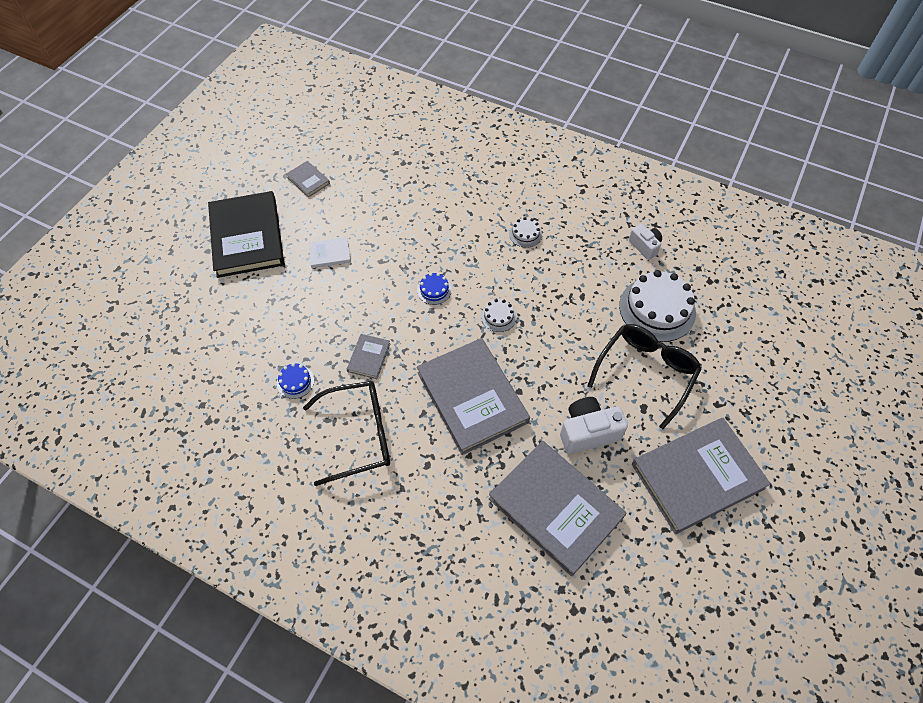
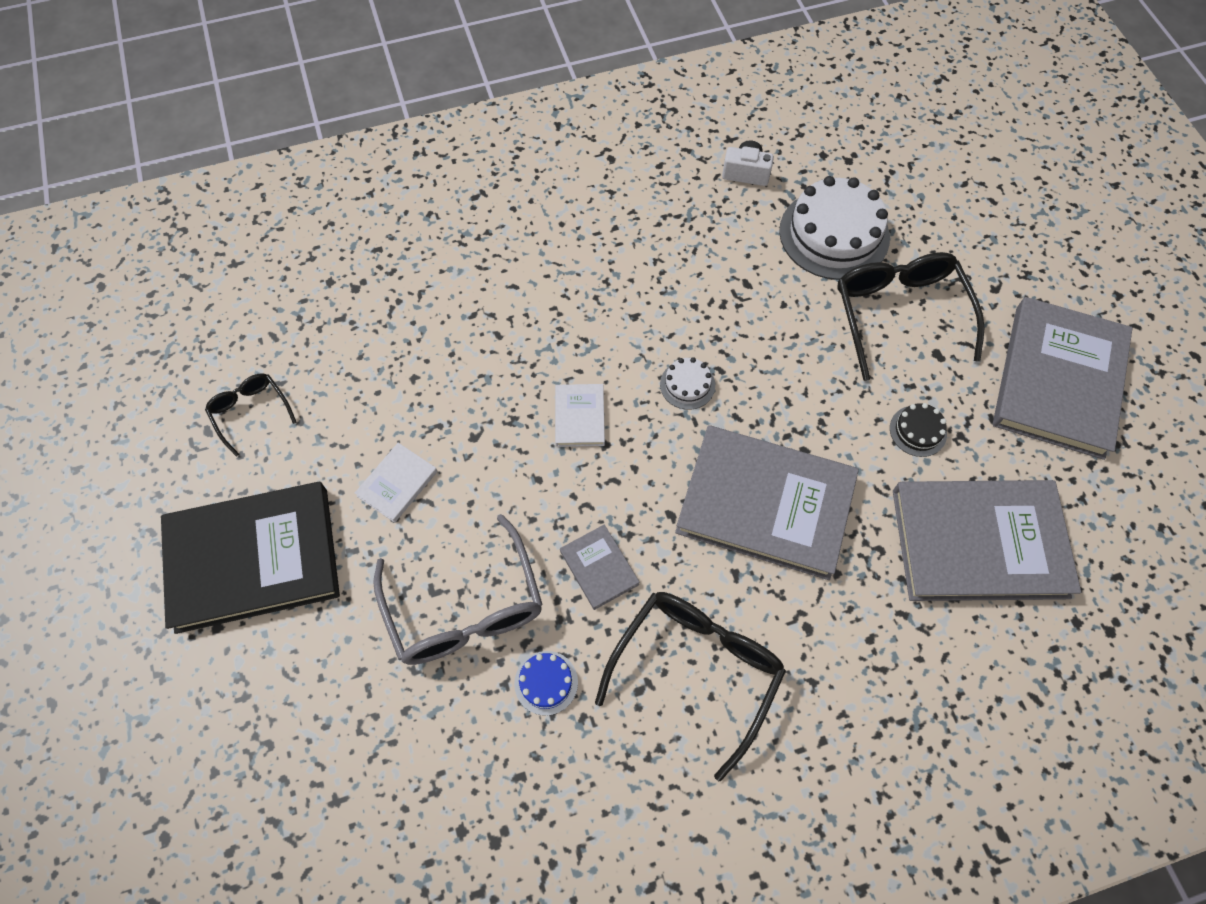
camera: 45 degrees left, 5 degrees up
(247, 237) = (253, 559): black book -> black book turned 45 degrees counterclockwise
(299, 324) = (465, 609): none -> grey glasses
(308, 180) = (250, 412): grey book -> black glasses
(434, 290) = (580, 417): blue cake -> white book
(525, 234) = (606, 261): white cake -> none
(588, 432) = (918, 431): white camera -> black cake

